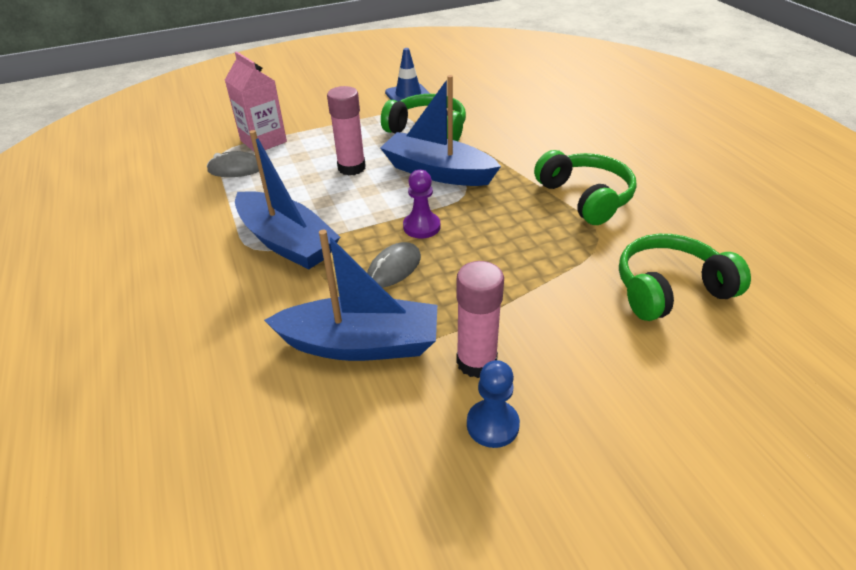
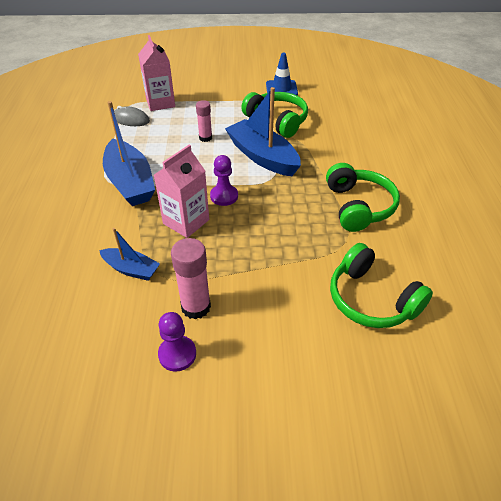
camera: 20 degrees right, 5 degrees up
(351, 168) = (205, 138): pink glue stick -> pink glue stick, size x0.64
(361, 344) = (131, 269): blue boat -> blue boat, size x0.55
(394, 268) = (186, 222): grey mouse -> pink carton
(492, 425) = (177, 354): blue pawn -> purple pawn
(670, 289) = (371, 299): green headphones -> green headphones turned 135 degrees counterclockwise

